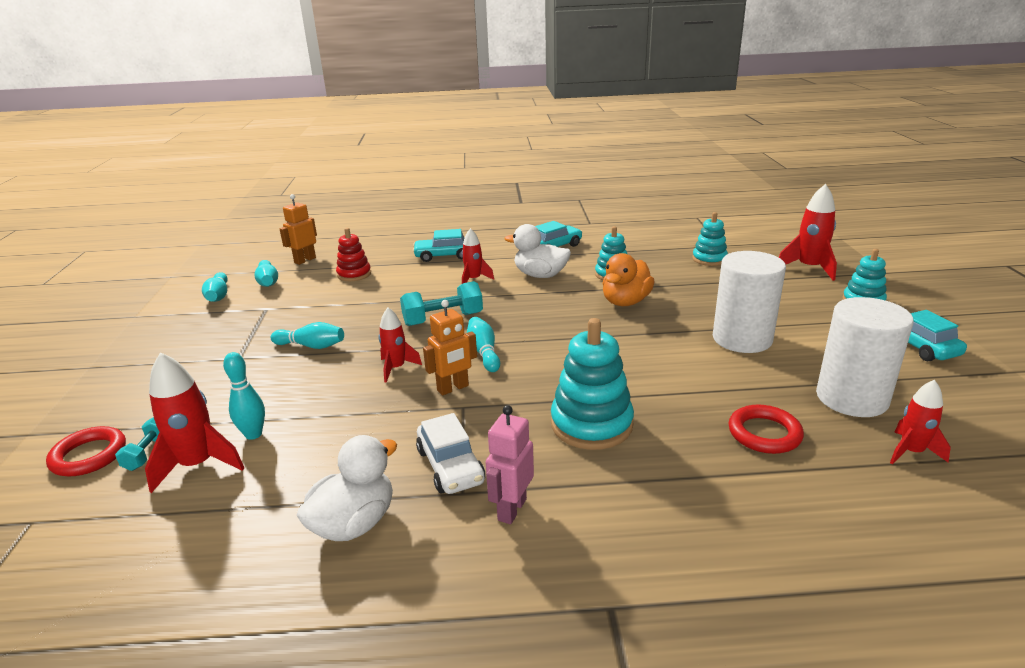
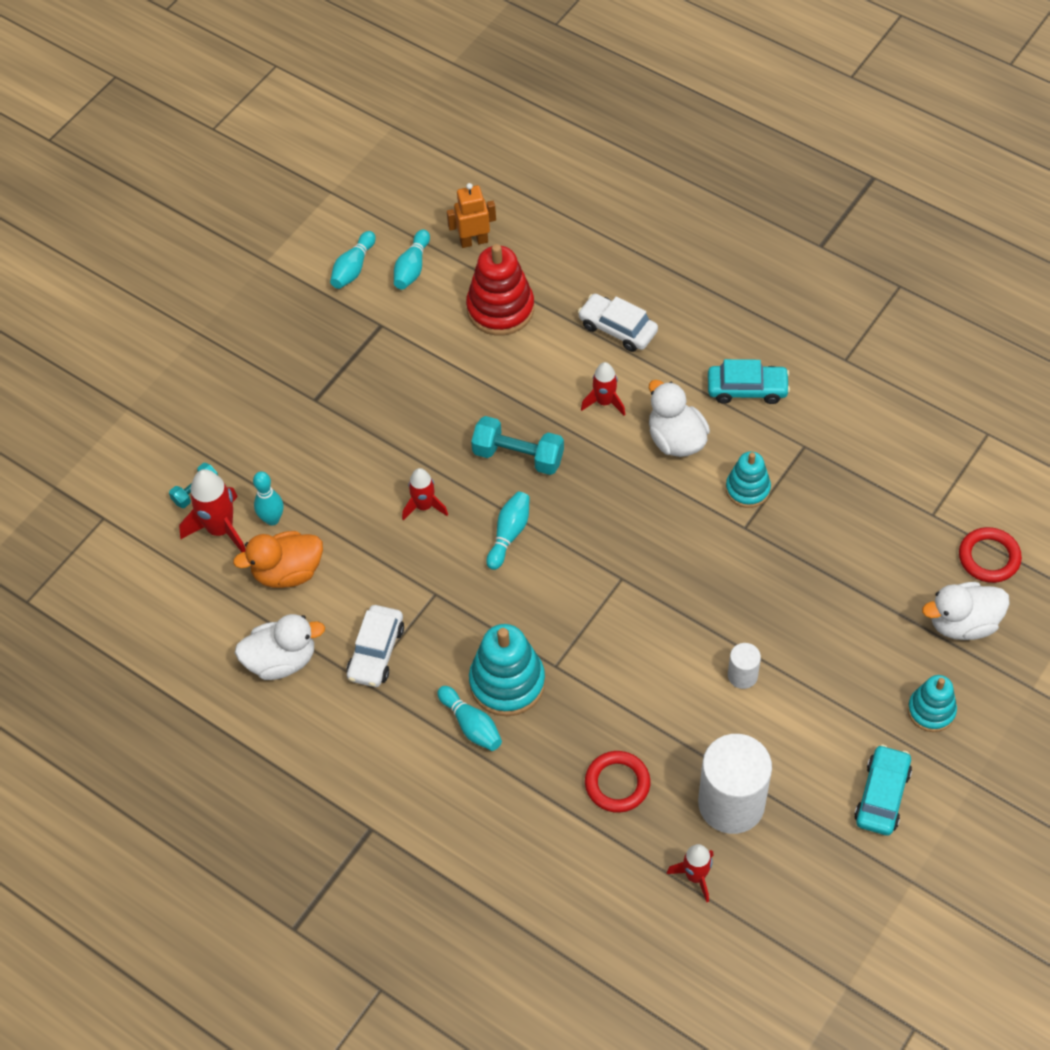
camera: 40 degrees right, 30 degrees up
(89, 455) = (158, 466): red ring -> red ring (989, 557)
(311, 346) = (381, 422): turquoise bowling pin -> turquoise bowling pin (471, 725)
(354, 274) = (500, 309): red stacking toy -> red stacking toy, size x1.61
(444, 256) = (617, 329): turquoise car -> white car
(453, 388) = (446, 566): orange robot -> none
(511, 509) = (381, 719): pink robot -> none
(625, 302) = (707, 546): orange duck -> orange duck (287, 572)
(709, 259) = (882, 532): turquoise stacking toy -> none
(742, 339) = (742, 675): white cylinder -> white cylinder, size x0.47
(809, 268) = (962, 623): red rocket -> white duck

